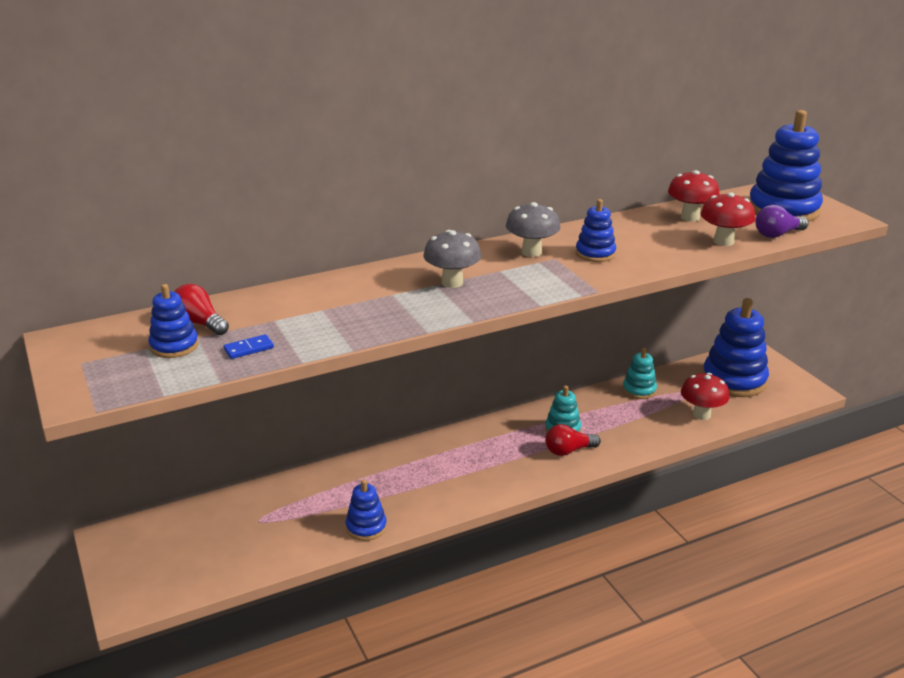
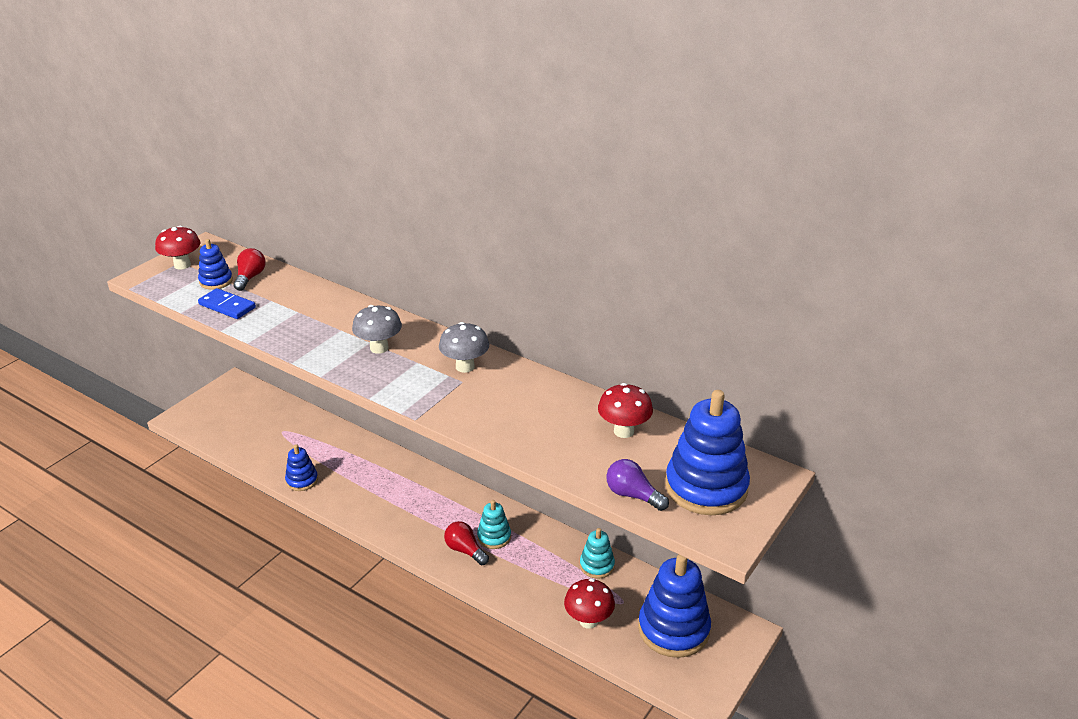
camera: 60 degrees right, 5 degrees up
(249, 349) = (227, 306): blue domino -> blue domino, size x1.67
(595, 253) = (489, 398): blue stacking toy -> none
(723, 241) = (582, 464): red mushroom -> red mushroom (182, 265)

